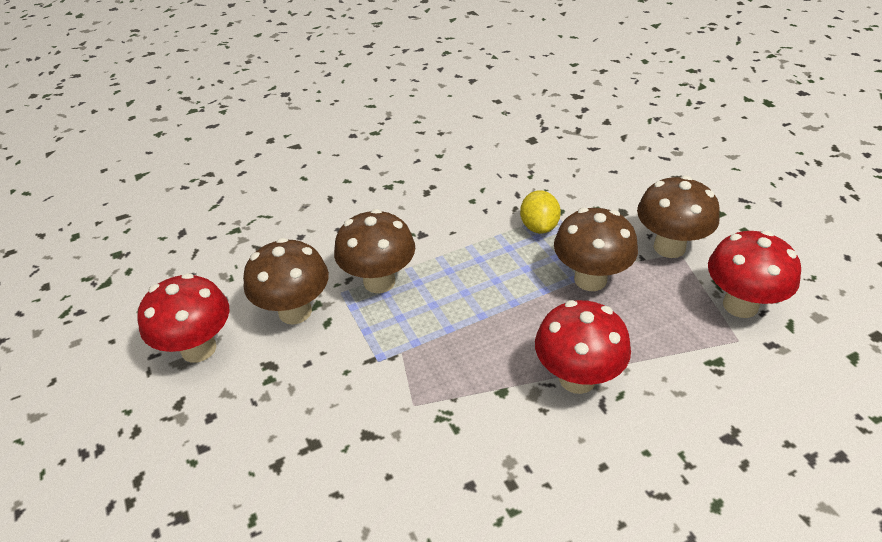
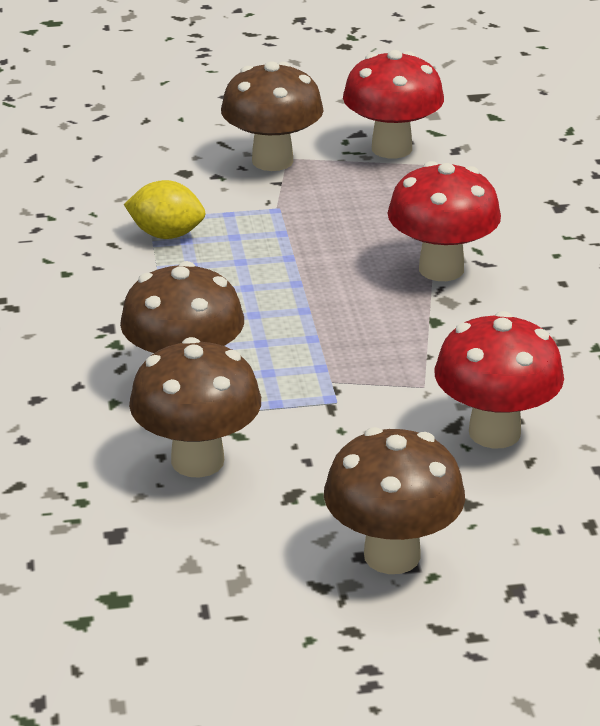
camera: 75 degrees left, 10 degrees down
(198, 349) = (219, 561): red mushroom -> red mushroom (494, 432)
(590, 279) = (291, 223): brown mushroom -> brown mushroom (392, 555)

